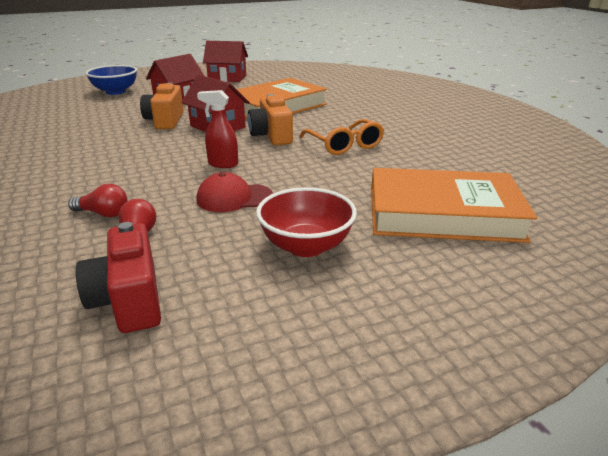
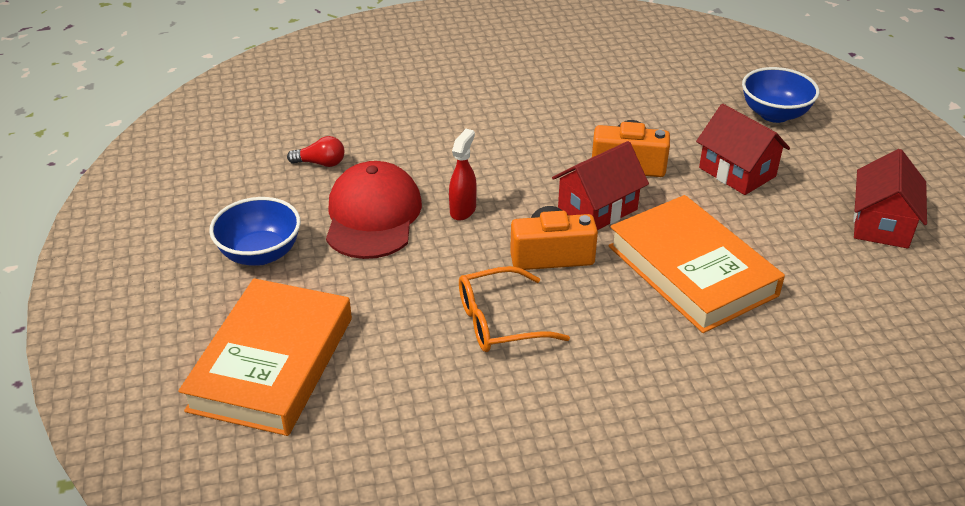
camera: 100 degrees right, 10 degrees up
(103, 214) = (372, 142): red light bulb -> none
(129, 300) = (236, 165): red camera -> none
(234, 198) = (373, 216): red cap -> red cap, size x1.65
(306, 246) = (260, 253): red bowl -> blue bowl

